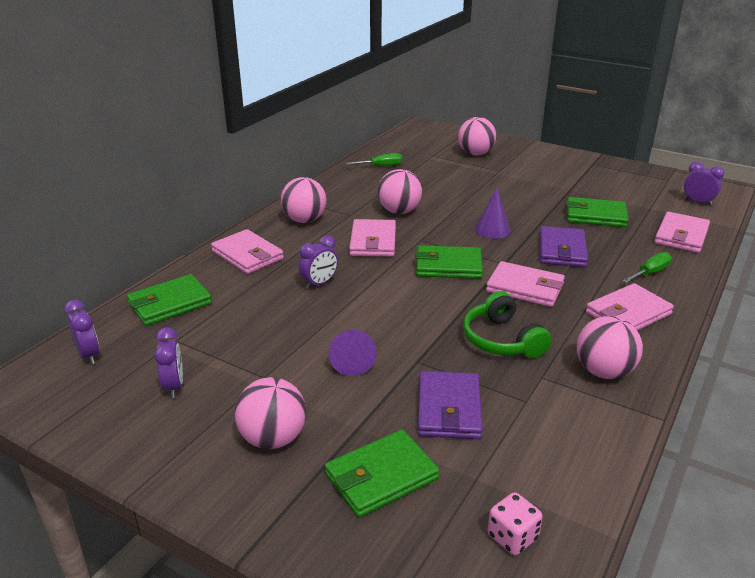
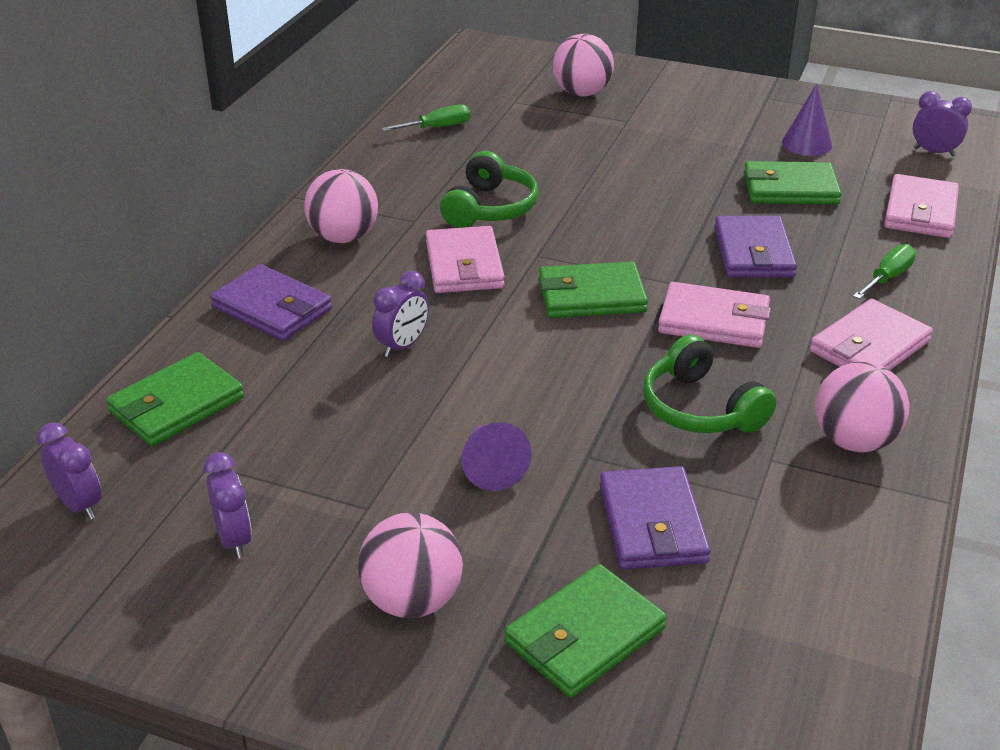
camera: 10 degrees left, 5 degrees up
(247, 255) = (272, 308): pink wallet -> purple wallet
(399, 211) = (490, 208): pink ball -> green headphones
(492, 230) = (642, 227): purple cone -> purple cone (807, 144)
(512, 537) = (784, 695): pink dice -> none

